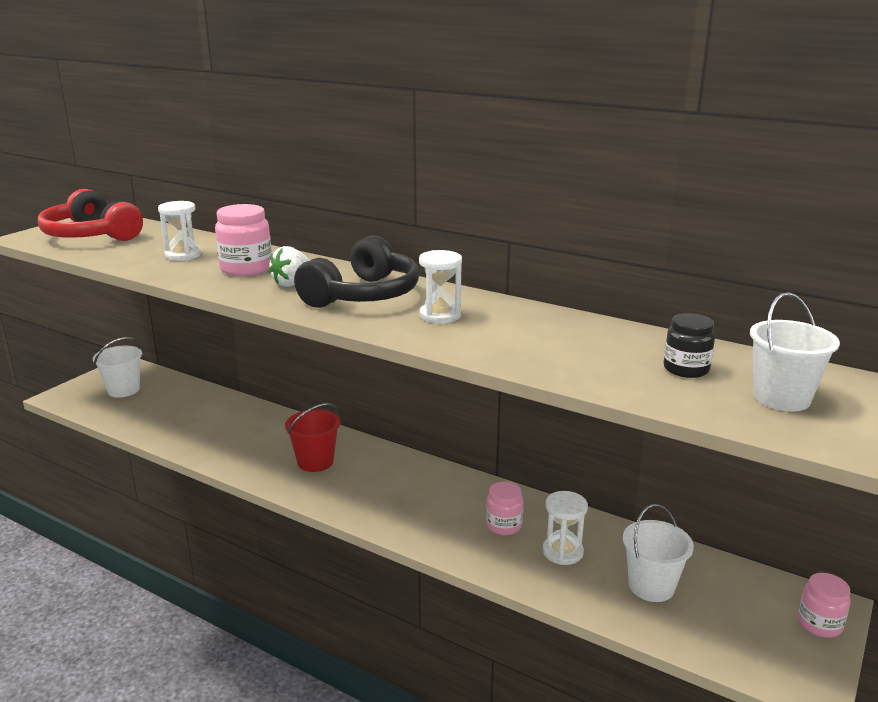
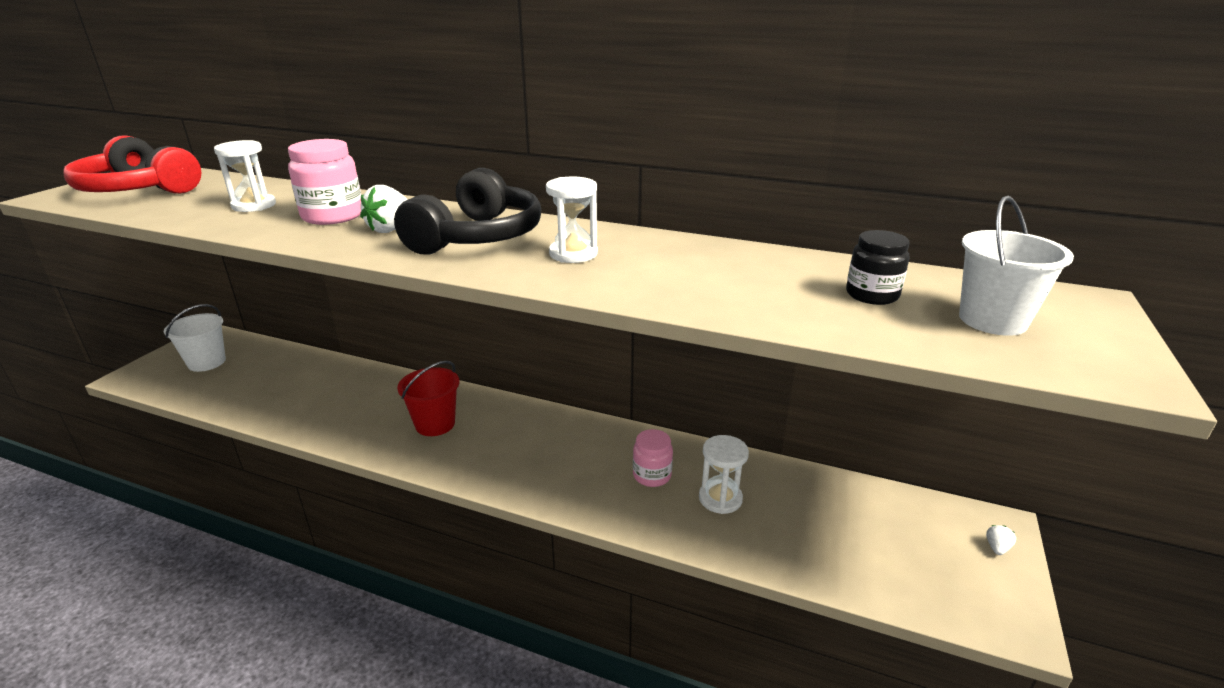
camera: 10 degrees left, 5 degrees up
(651, 586) = (821, 527): white bucket -> none
(819, 624) = (997, 548): pink jar -> white strawberry

